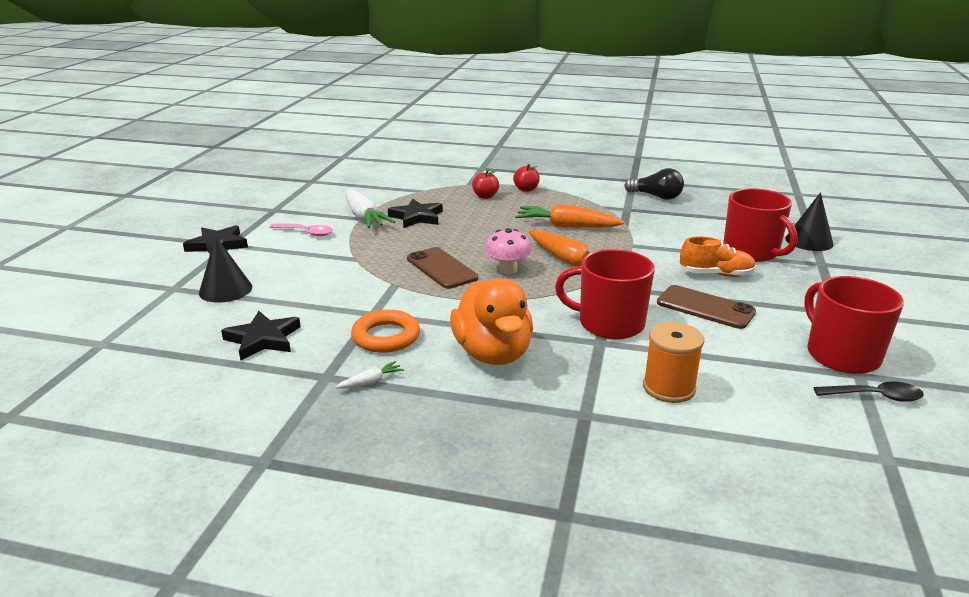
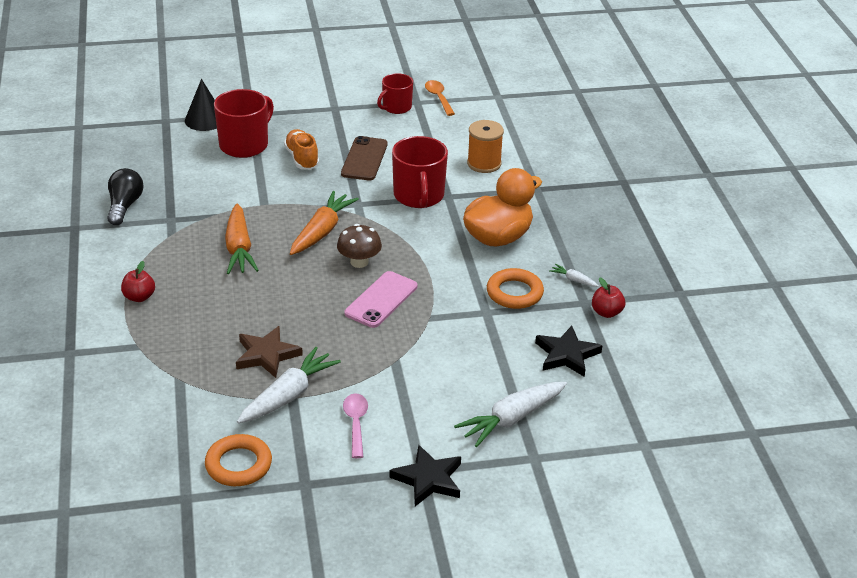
camera: 115 degrees left, 10 degrees up
(225, 290) = (512, 419): black cone -> white carrot
(318, 195) = (238, 465): none -> orange ring
(417, 217) = (267, 355): black star -> brown star
(442, 268) = (381, 300): brown phone -> pink phone
(485, 196) = (177, 322): red apple -> red apple (606, 312)
(507, 269) = (359, 262): pink mushroom -> brown mushroom
(841, 355) = (396, 107): red mug -> red mug, size x0.62
(875, 396) = (438, 98): black spoon -> orange spoon

